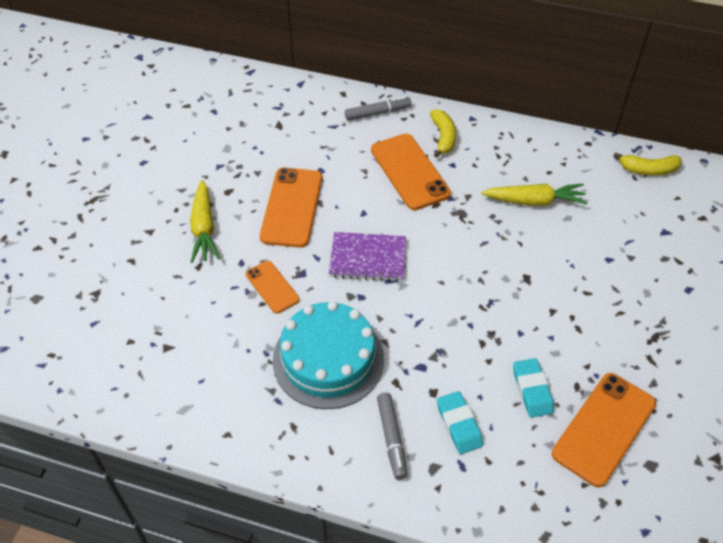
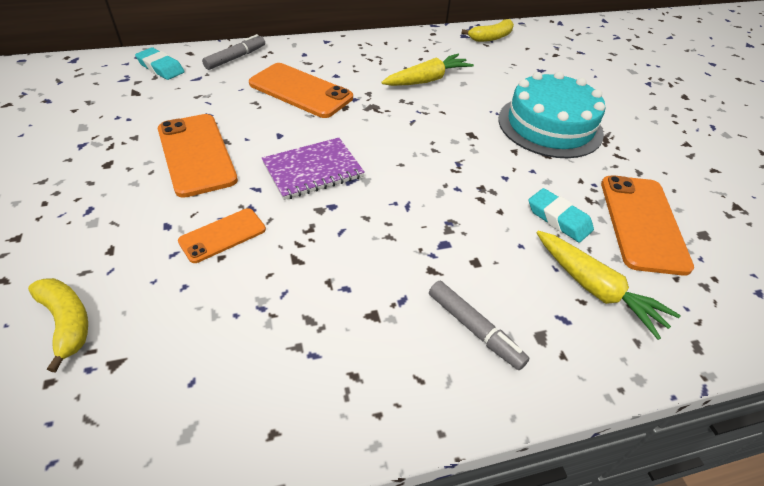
camera: 35 degrees left, 5 degrees down
(204, 228) = (95, 209): yellow carrot -> yellow carrot (596, 289)
(272, 287) = (222, 235): orange phone -> orange phone turned 60 degrees counterclockwise
(328, 359) = (341, 280): turquoise cake -> turquoise cake (550, 126)
(443, 137) = (311, 59): yellow banana -> yellow banana (67, 322)
(459, 425) = (526, 281): turquoise eraser -> turquoise eraser (161, 68)

